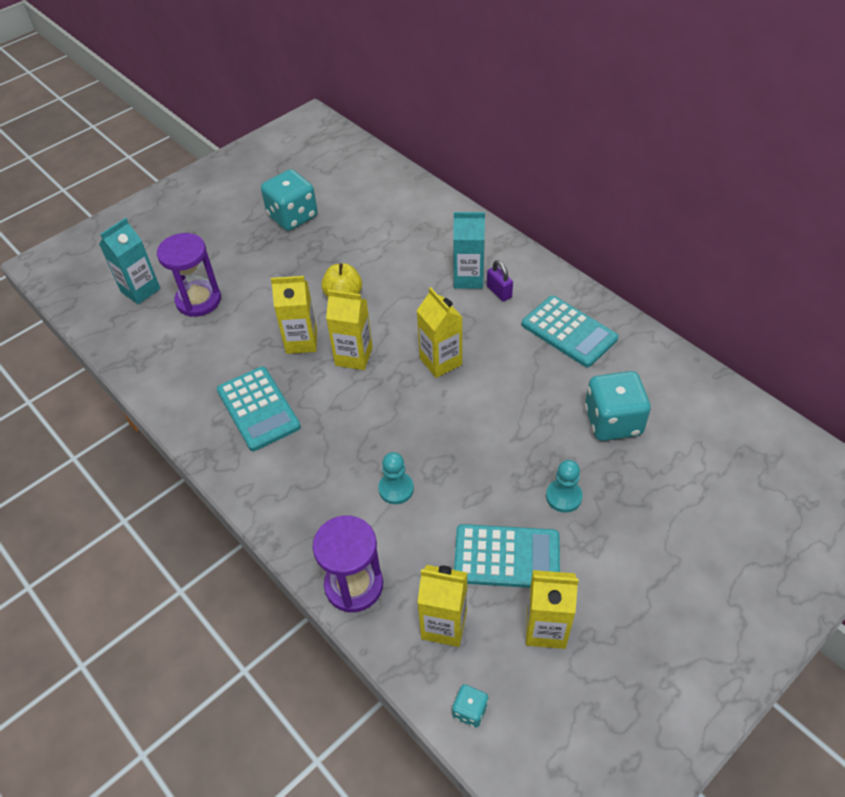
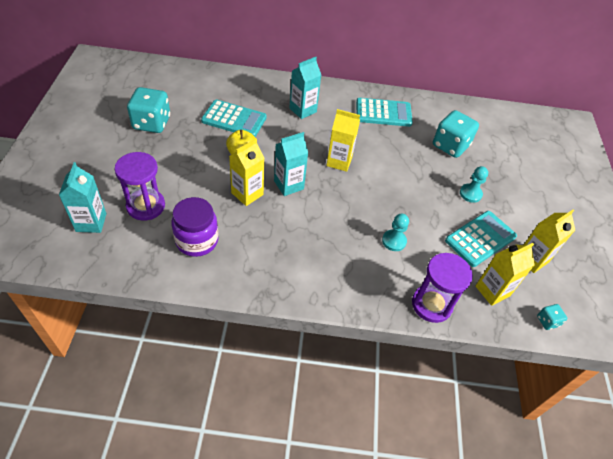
camera: 50 degrees left, 0 degrees up
(204, 361) = (197, 241): none -> purple jar
(258, 409) = (267, 247): turquoise calculator -> turquoise calculator (234, 119)
(354, 356) = (288, 185): yellow carton -> turquoise carton
(499, 292) = (327, 109): purple padlock -> none

